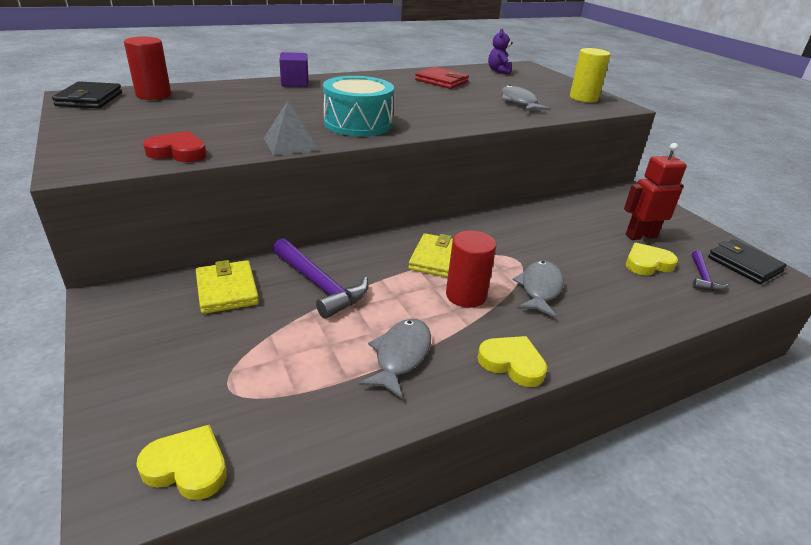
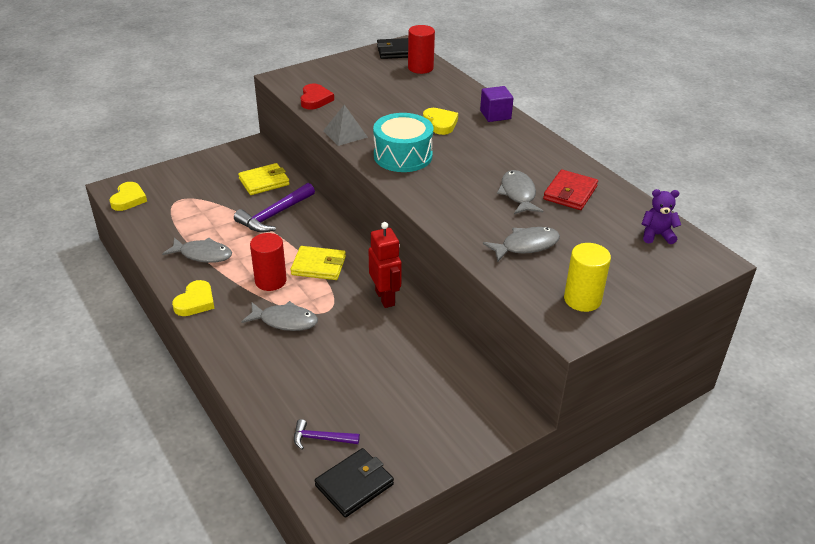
camera: 85 degrees right, 5 degrees up
(441, 94) = (518, 194): none -> grey fish
(640, 236) = (396, 405): red robot -> red robot (385, 298)
(647, 263) = (339, 399): yellow heart -> yellow heart (440, 123)

